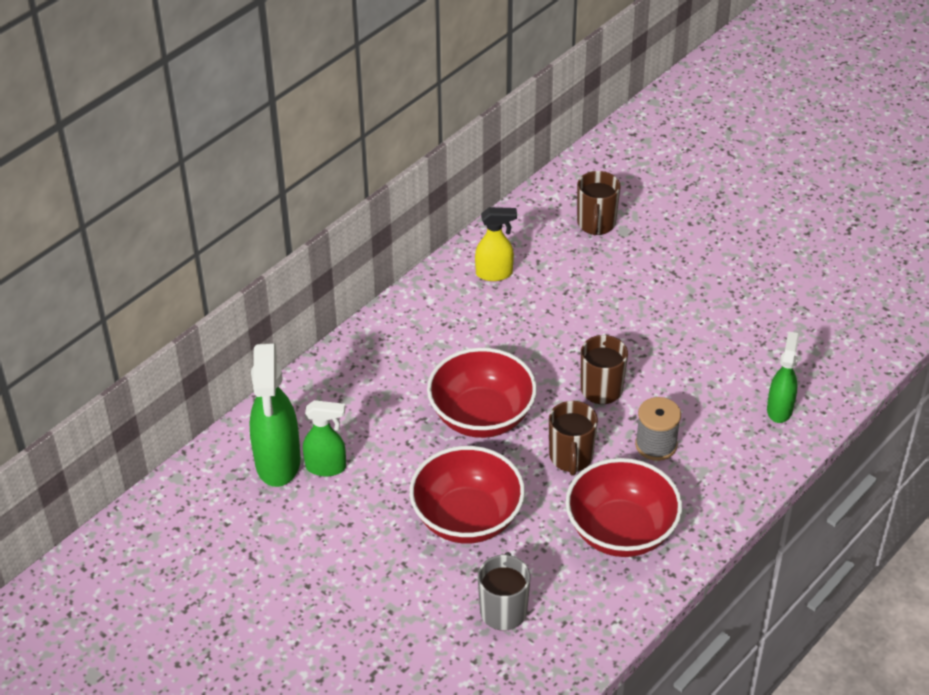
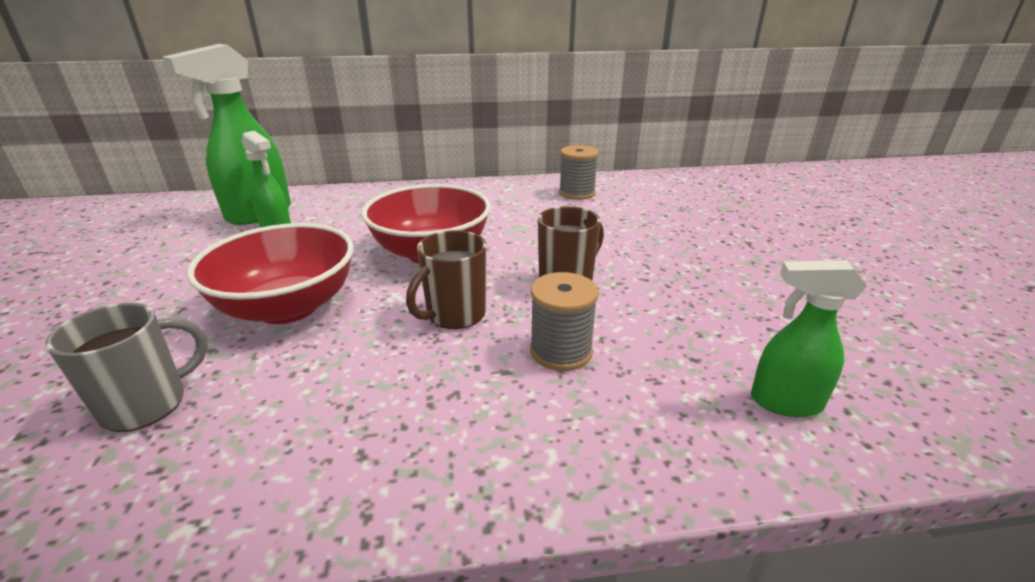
camera: 40 degrees right, 15 degrees down
(494, 273) = (576, 193): yellow spray bottle -> grey spool
(596, 224) = (701, 198): brown mug -> none
(621, 531) = (392, 410): red bowl -> none
(779, 409) = (784, 402): green spray bottle -> green spray bottle turned 135 degrees counterclockwise

